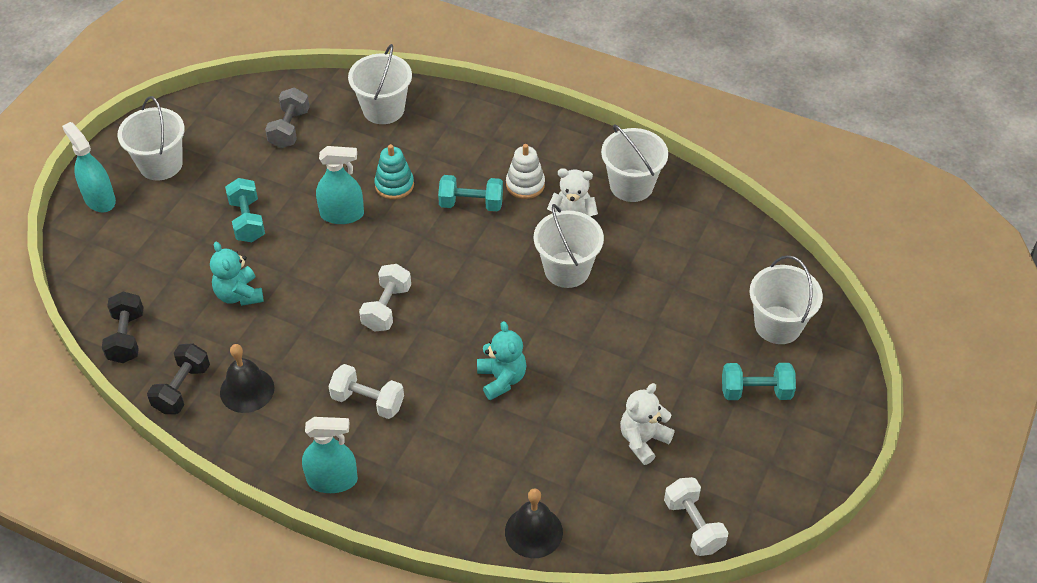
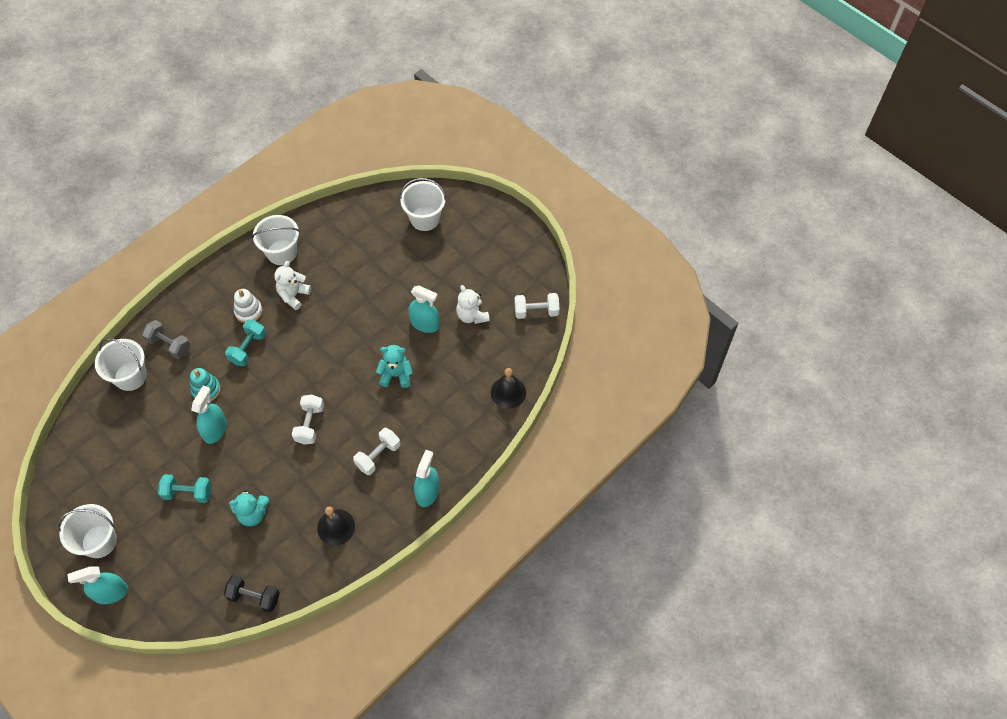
camera: 70 degrees left, 10 degrees up
(182, 389) = (316, 568): black dumbbell -> none
(289, 129) = (114, 443): grey dumbbell -> grey dumbbell (169, 345)
(386, 308) = (310, 424): white dumbbell -> white dumbbell turned 60 degrees clockwise
(567, 269) = (330, 311): white bucket -> none
(600, 385) = (425, 324): none -> turquoise spray bottle
(756, 391) = (464, 248): turquoise dumbbell -> none

